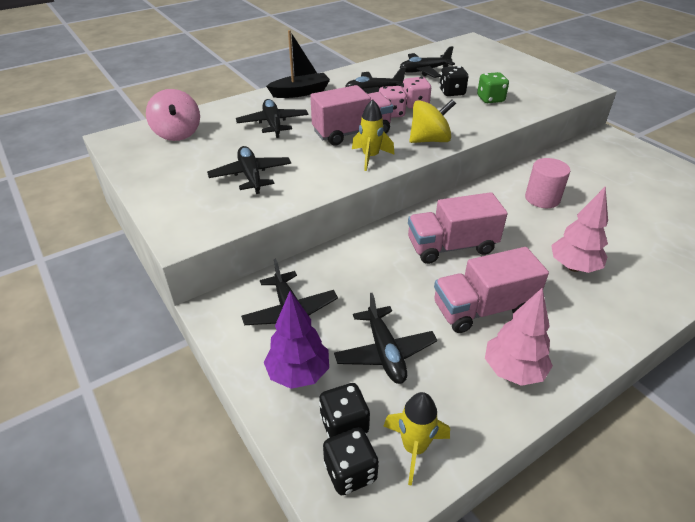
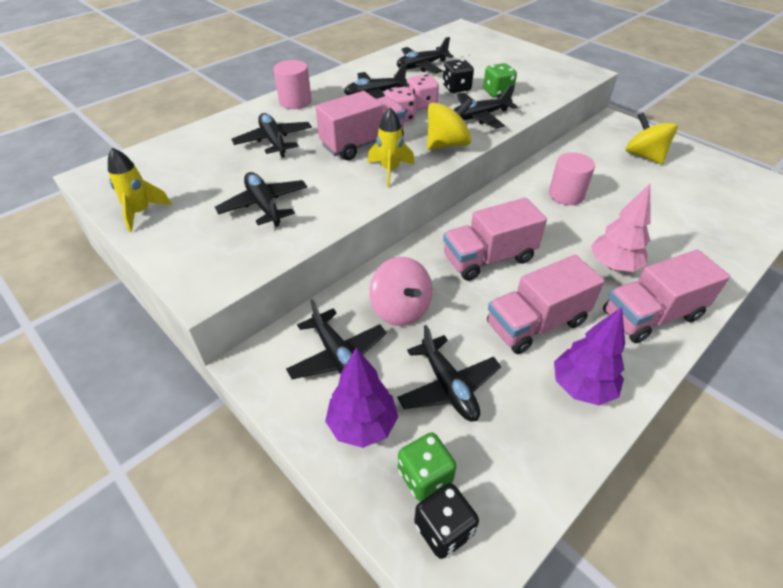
camera: 10 degrees left, 5 degrees up
(177, 133) = (167, 163): pink spinning top -> pink spinning top (400, 309)
(300, 92) = (295, 101): black boat -> pink cylinder
(344, 425) = (425, 476): black dice -> green dice
(414, 448) = (503, 490): yellow rocket -> yellow rocket (141, 212)
(467, 119) = (479, 116): none -> black plane
(513, 370) = (581, 387): pink tree -> purple tree
(600, 316) = (651, 315): none -> pink truck
(631, 171) = (644, 156): none -> yellow spinning top

